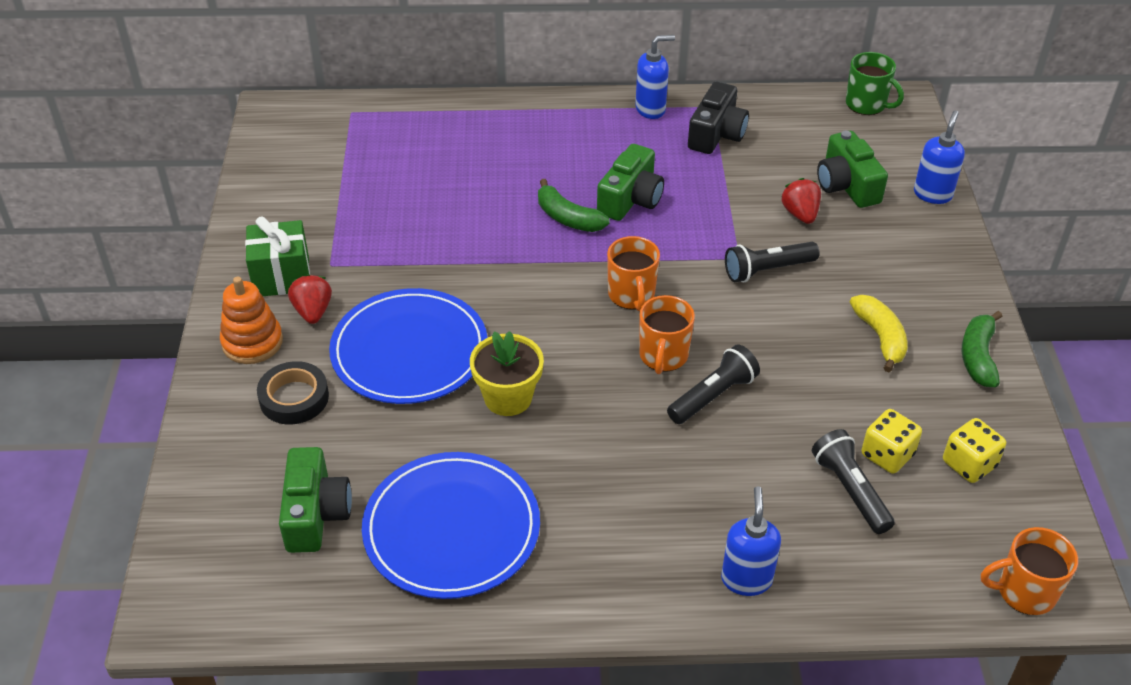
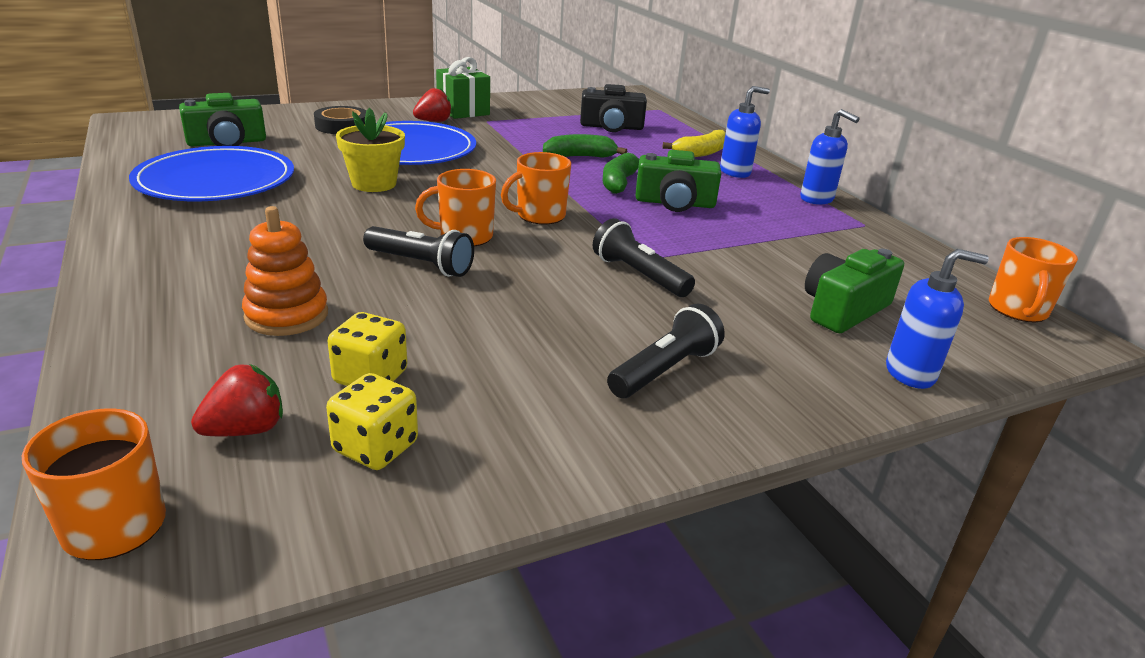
camera: 65 degrees right, 15 degrees down
(252, 342) = (392, 111): orange stacking toy -> orange stacking toy (287, 315)
(716, 134) = (826, 231): black camera -> black camera (611, 127)
(746, 579) = (153, 305): blue soap dispenser -> blue soap dispenser (735, 172)
(800, 214) = (754, 285): red strawberry -> red strawberry (246, 430)
(850, 490) = (301, 356): black flashlight -> black flashlight (665, 370)
(867, 104) = (1017, 310): green mug -> orange mug
(880, 337) = (584, 355): yellow banana -> yellow banana (701, 153)
(978, 357) = (605, 440): green banana -> green banana (579, 157)

